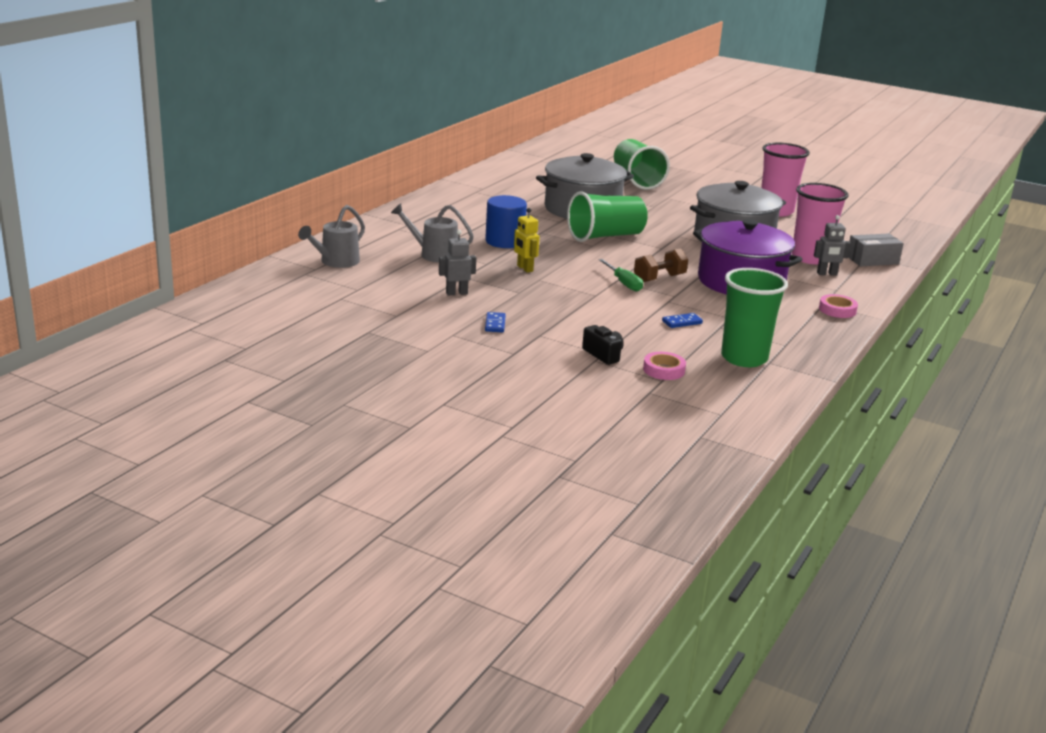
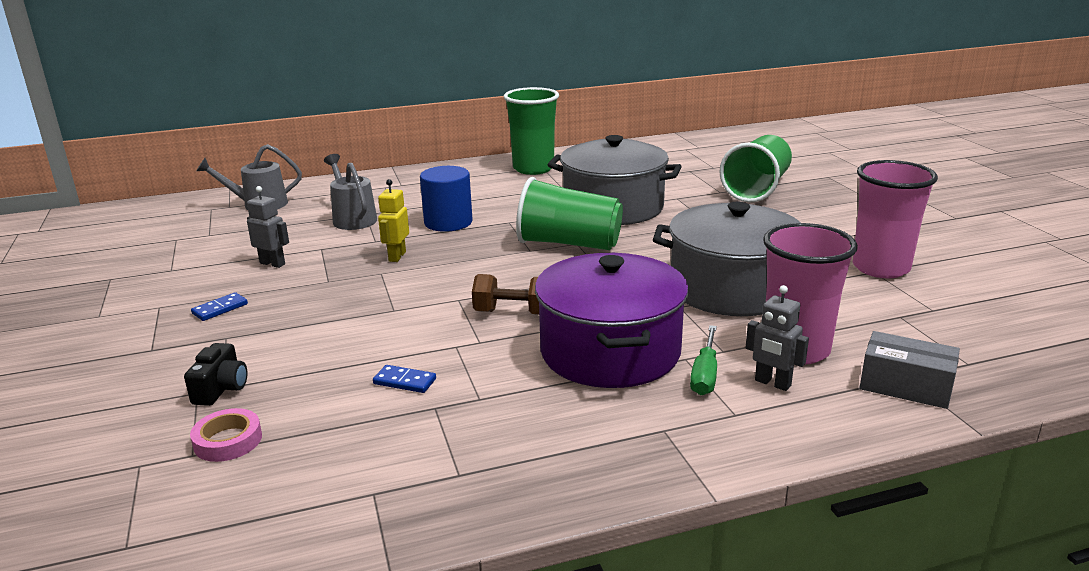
camera: 45 degrees right, 0 degrees up
(623, 283) = (458, 305): green screwdriver -> green screwdriver (705, 375)
(744, 358) = (357, 470): green cup -> green cup (533, 168)
(837, 310) = (665, 449): pink tape -> none

